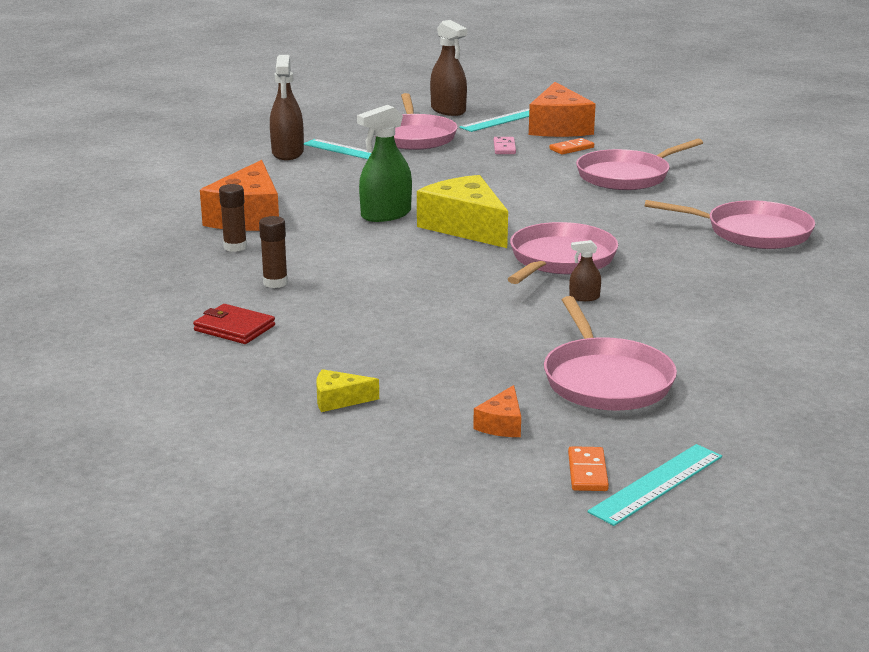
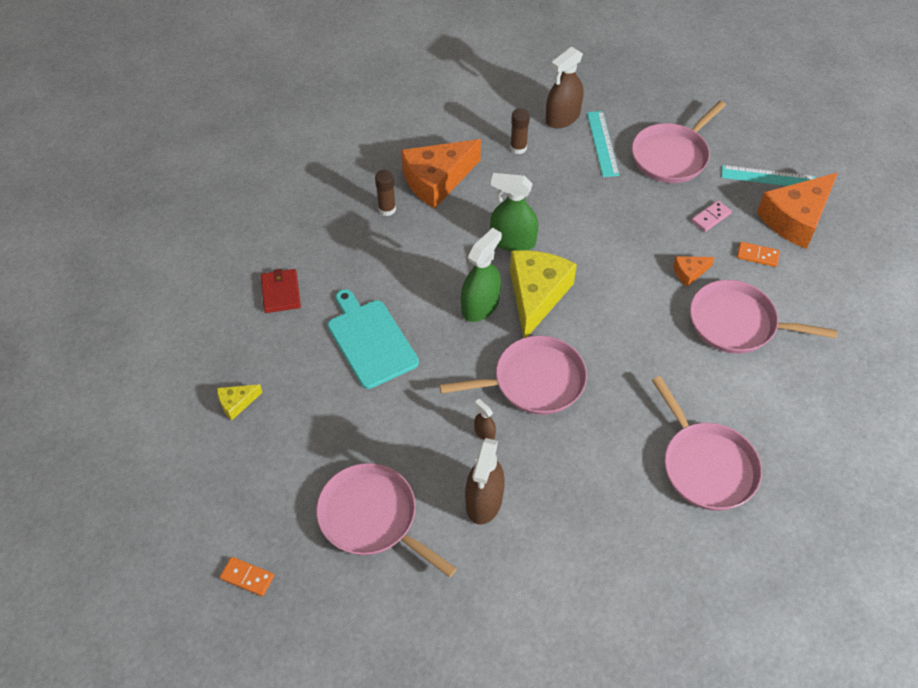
camera: 50 degrees right, 30 degrees up
(275, 283) = (356, 265): brown glue stick -> brown glue stick (518, 148)
(339, 400) = (236, 403): yellow cheese -> yellow cheese turned 75 degrees counterclockwise
(383, 308) = (370, 340): none -> turquoise cutting board
(434, 250) = (480, 306): none -> green spray bottle
(448, 110) = (751, 135): brown spray bottle -> brown spray bottle (484, 501)
(501, 424) = (270, 499): orange cheese -> orange cheese (689, 272)
(587, 472) = (247, 577): orange domino -> orange domino turned 60 degrees clockwise
(606, 380) = (372, 517): pink pan -> pink pan turned 90 degrees clockwise
(657, 484) = (260, 621): turquoise ruler -> none

